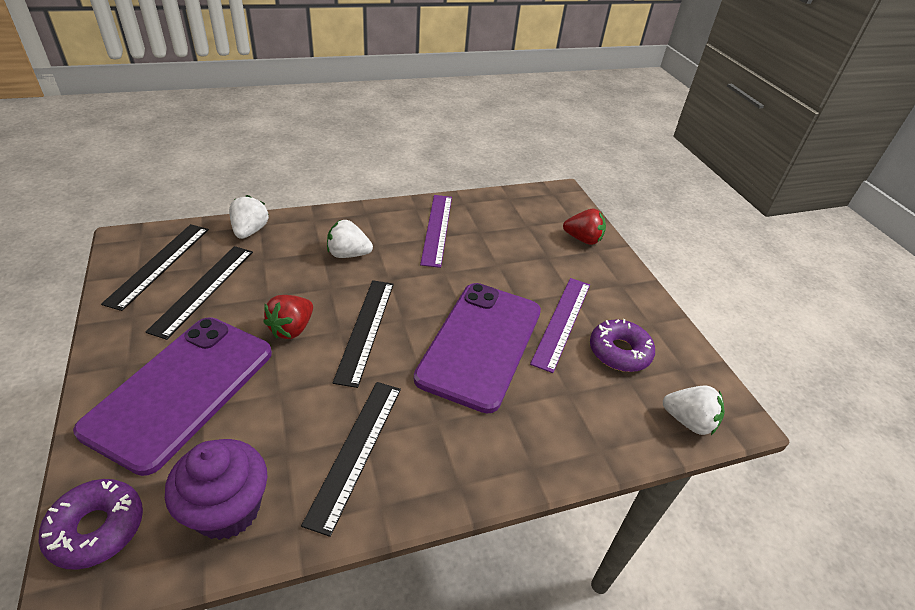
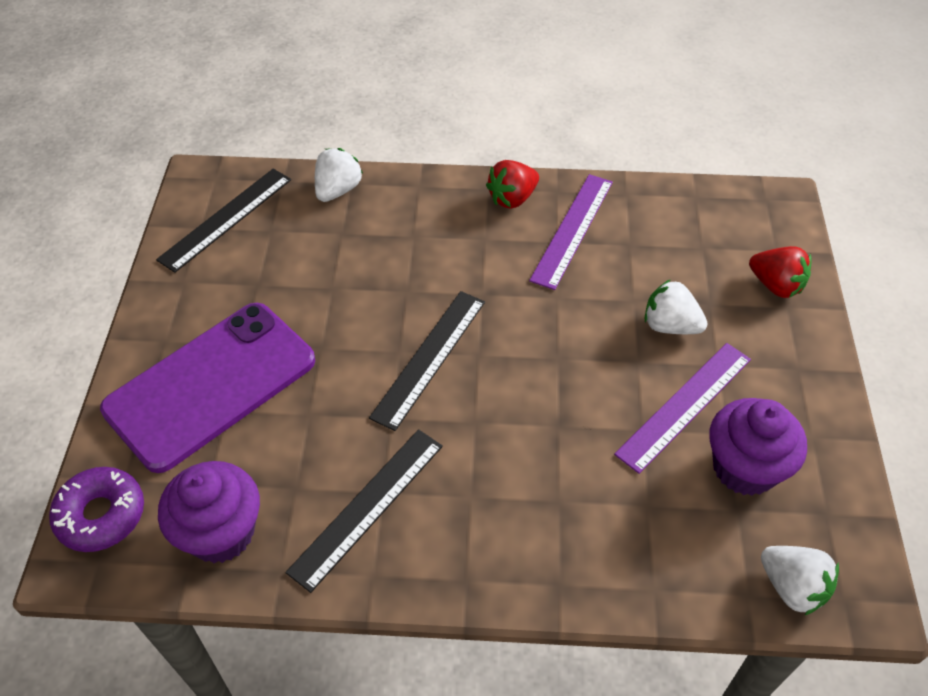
camera: 25 degrees right, 10 degrees up
(204, 289) = (265, 262): black ruler -> none
(291, 329) = (346, 337): red strawberry -> red strawberry (512, 198)
(348, 254) = (444, 247): white strawberry -> white strawberry (670, 325)
(480, 344) = (562, 411): purple phone -> none
(619, 352) = (744, 468): purple donut -> purple cupcake

